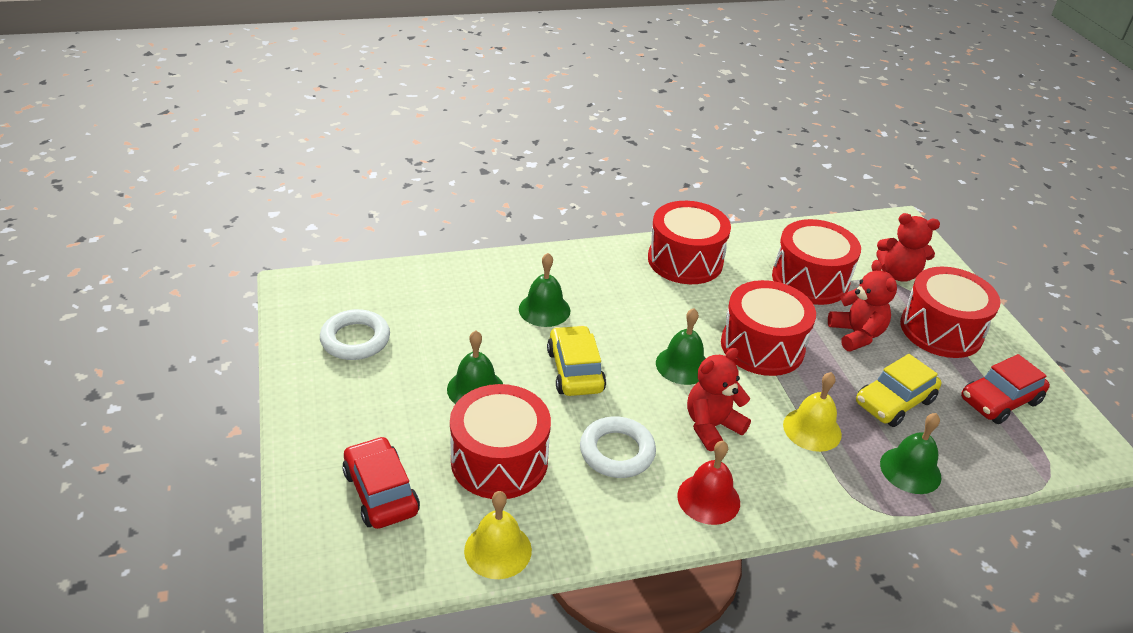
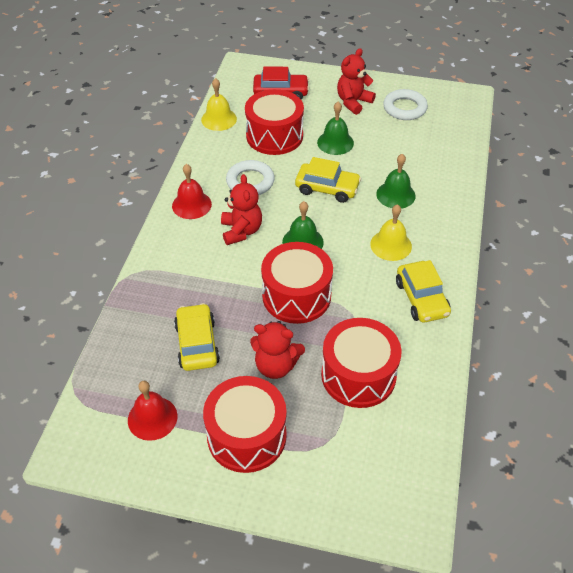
camera: 120 degrees right, 10 degrees up
(685, 260) = (421, 298): red drum -> yellow car
(812, 429) = (206, 280): yellow bell -> yellow bell (391, 245)
(898, 274) = (335, 457): red teddy bear -> red teddy bear (353, 102)
(910, 470) = (140, 312): green bell -> none
(999, 400) = (152, 418): red car -> red bell

